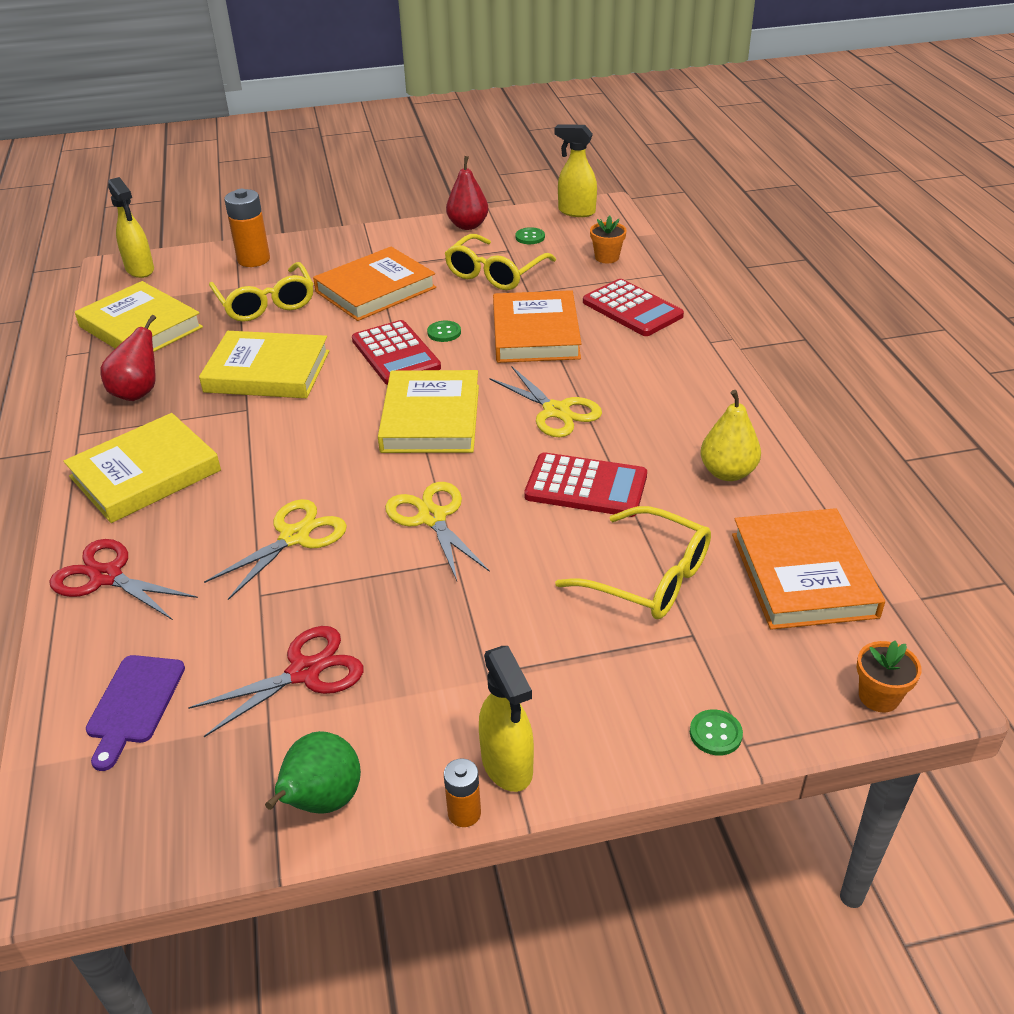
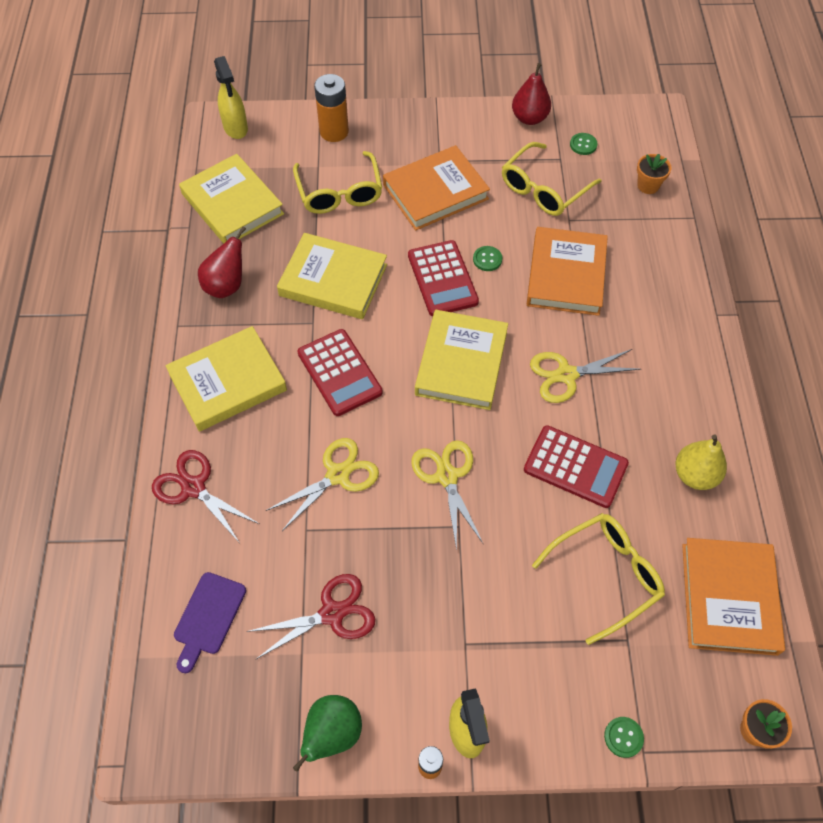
camera: 10 degrees right, 20 degrees up
(556, 411) = (566, 375): yellow scissors -> yellow scissors turned 105 degrees clockwise
(576, 212) = (632, 116): yellow spray bottle -> none
(632, 309) = (657, 259): red calculator -> red calculator (339, 373)
(648, 578) = (605, 575): yellow glasses -> yellow glasses turned 75 degrees counterclockwise

